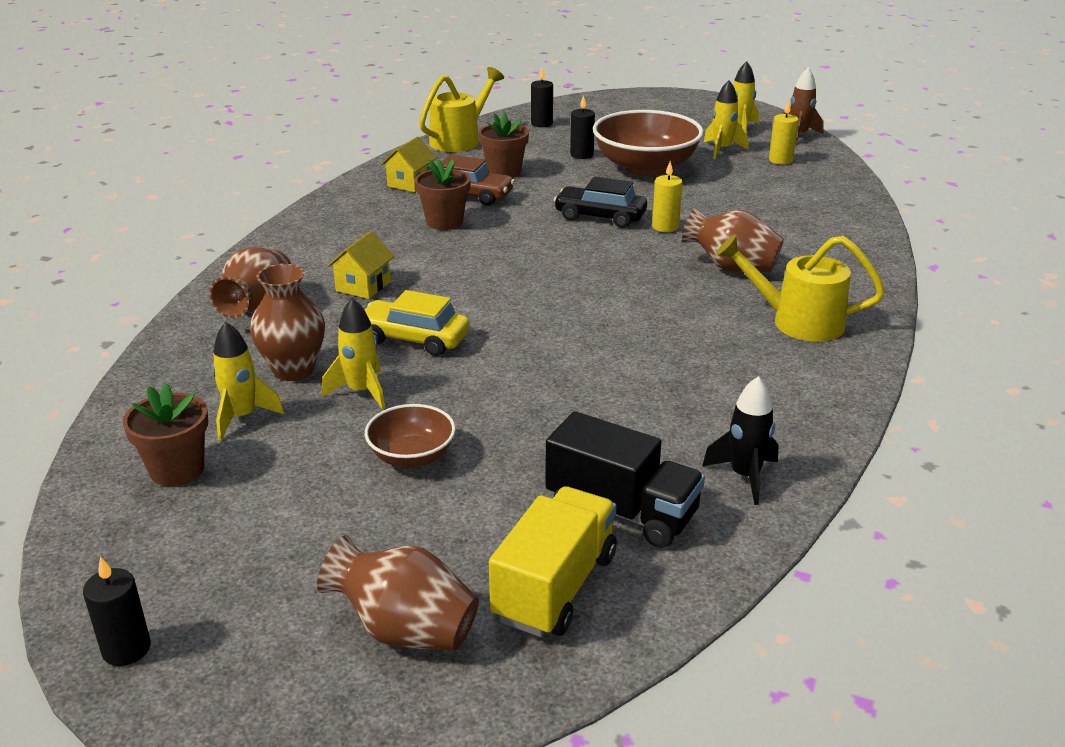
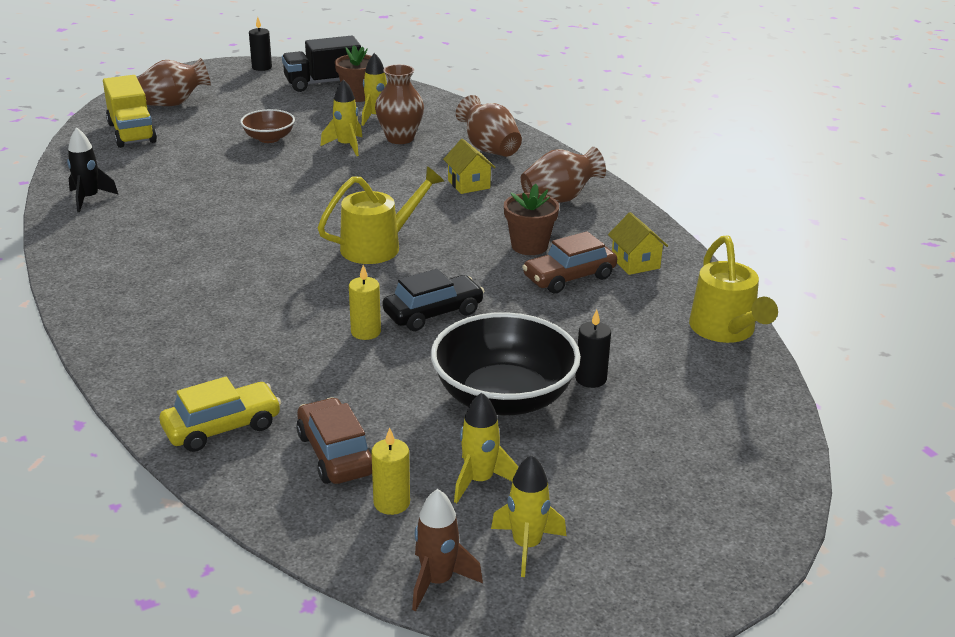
camera: 130 degrees right, 0 degrees up
(414, 339) = (374, 175): yellow car -> yellow car (222, 427)
(504, 172) = (602, 316): brown flower pot -> none
(541, 123) = (723, 403): black candle -> none
(621, 511) = (136, 162): black truck -> black truck (323, 83)
(645, 167) = (504, 397): brown bowl -> black bowl
(731, 268) = (254, 319): brown vase -> brown vase (559, 199)
(782, 185) = (335, 454): none -> brown car
(796, 322) = (150, 298): yellow watering can -> yellow watering can (379, 246)

